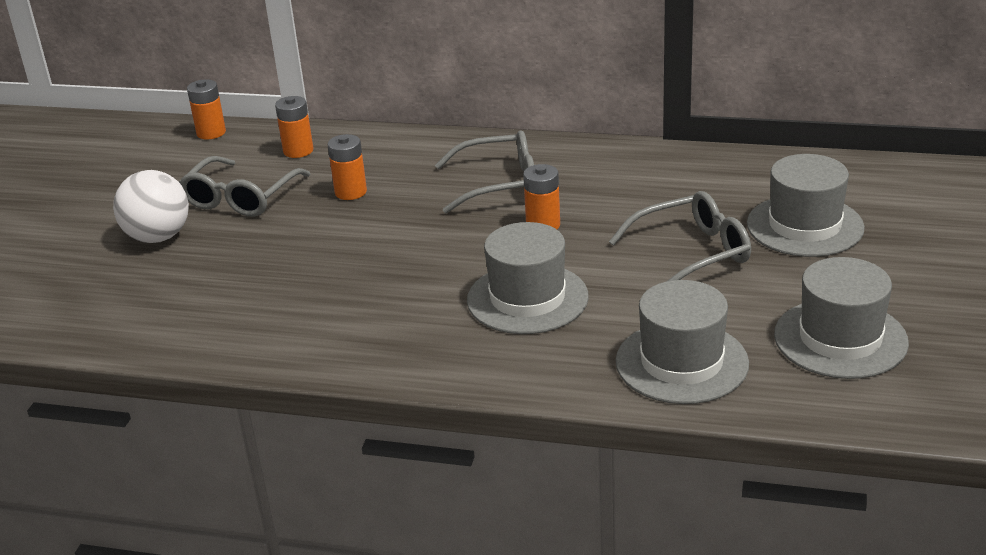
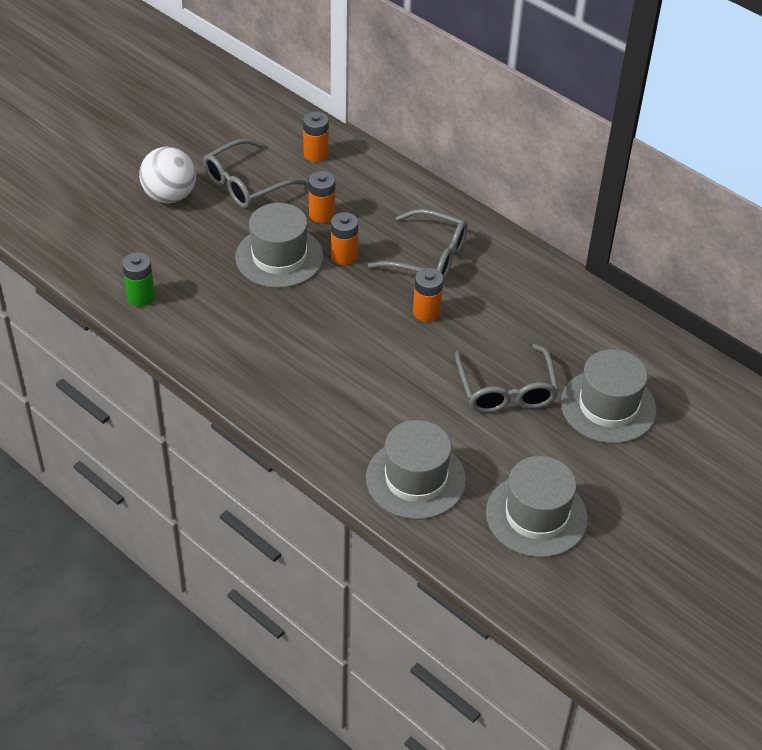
camera: 25 degrees right, 15 degrees up
(199, 333) = (141, 297): none -> green battery
(211, 133) = (270, 105): orange battery -> orange battery (344, 256)
(527, 298) = (362, 373): grey hat -> grey hat (279, 257)
(692, 253) = (506, 390): grey glasses -> grey glasses turned 75 degrees clockwise

